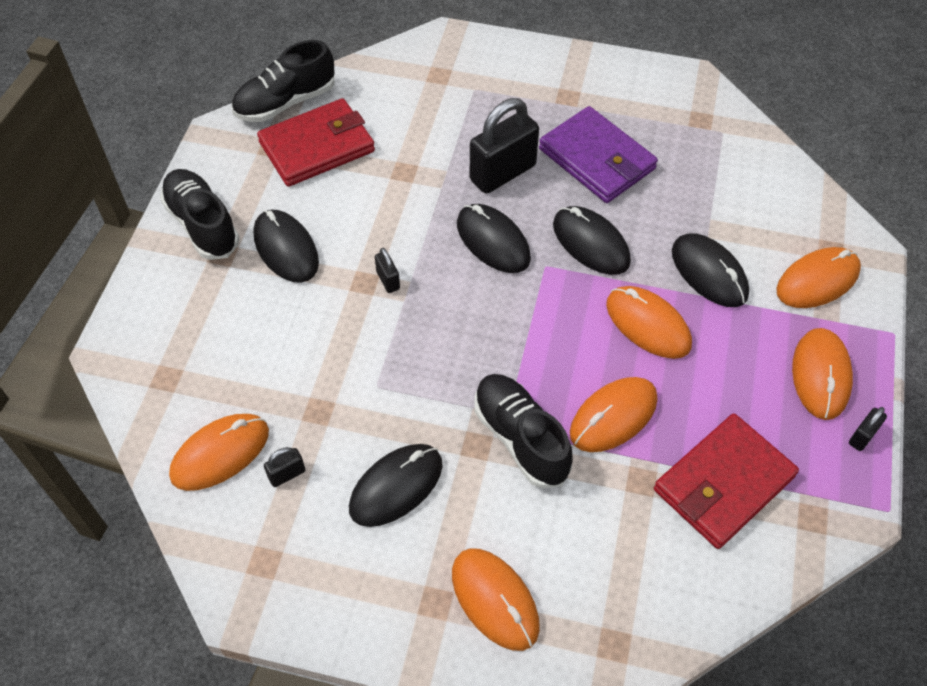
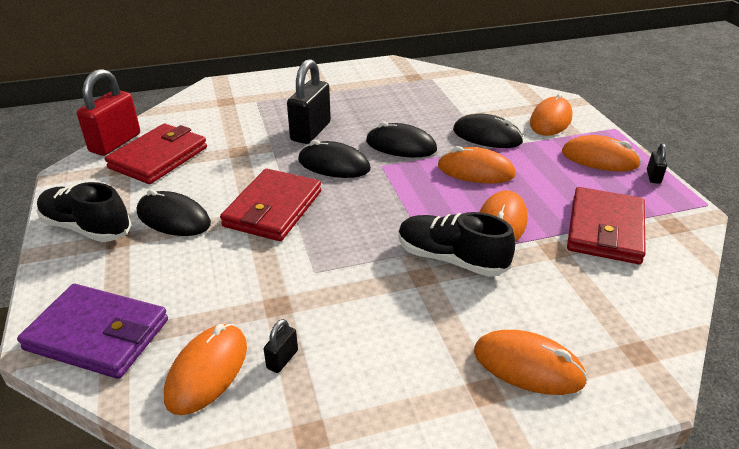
camera: 30 degrees left, 20 degrees down
(285, 102) = (115, 143): black shoe -> red padlock
(388, 280) = (273, 209): black padlock -> red wallet
(396, 486) = (383, 327): black mouse -> none
(597, 159) = (367, 109): purple wallet -> purple wallet (97, 335)
(821, 375) = (599, 158): orange mouse -> orange mouse turned 45 degrees counterclockwise

